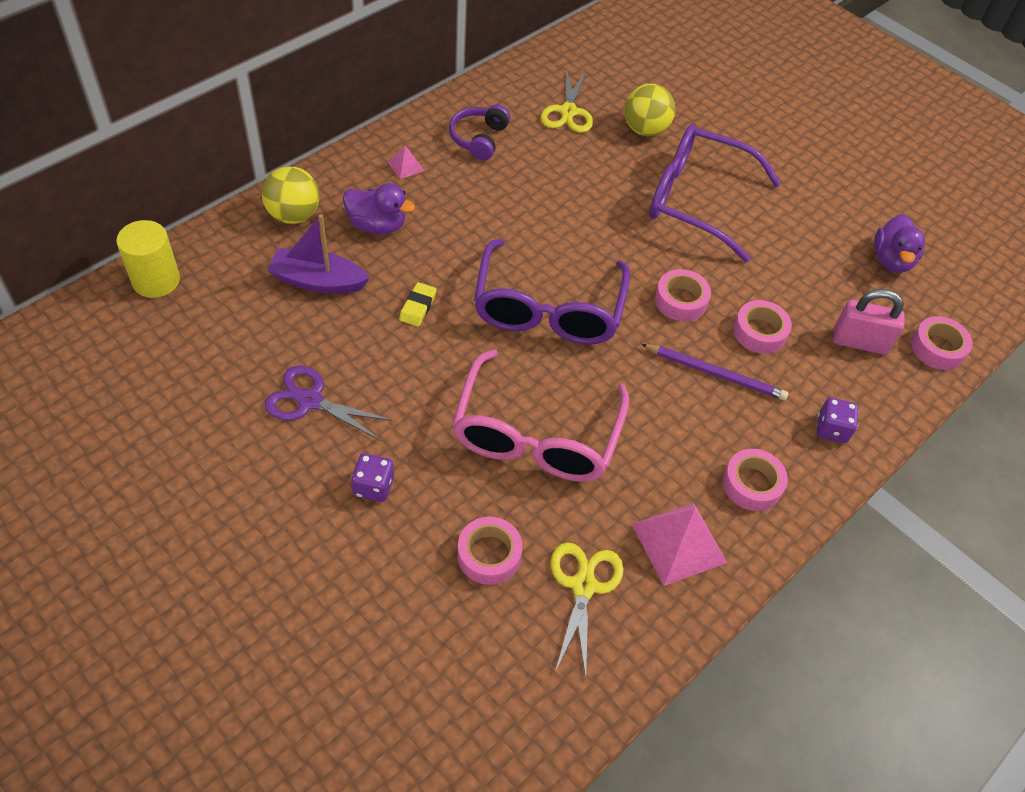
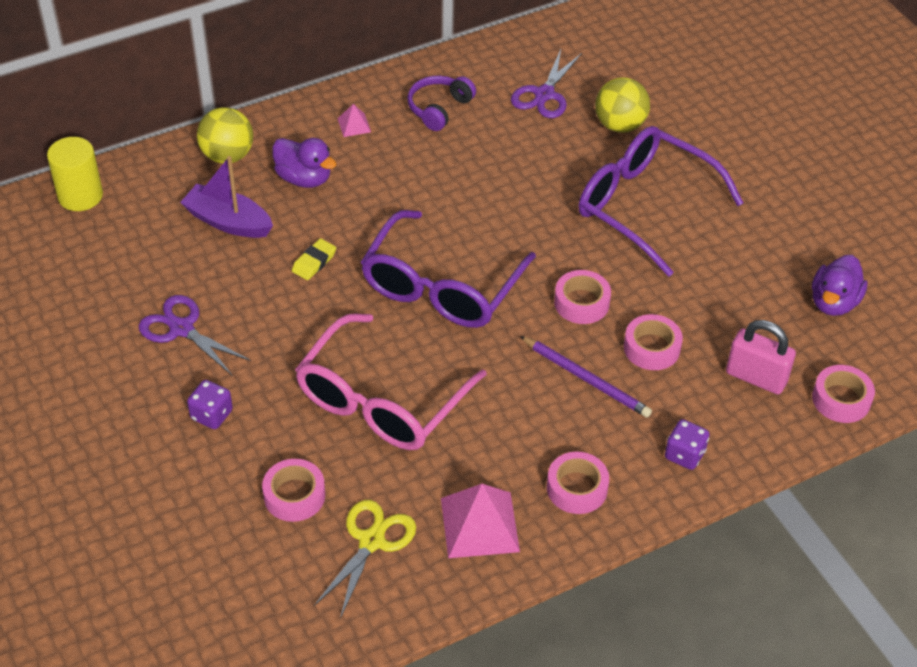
camera: 20 degrees right, 5 degrees down
(568, 112) = (544, 94): yellow scissors -> purple scissors

